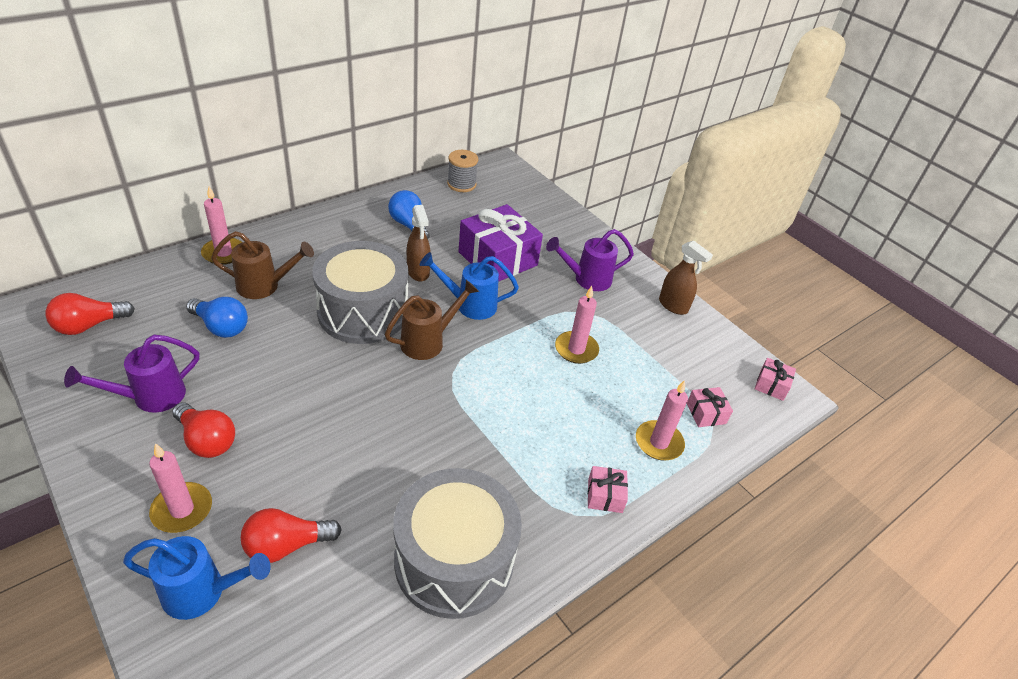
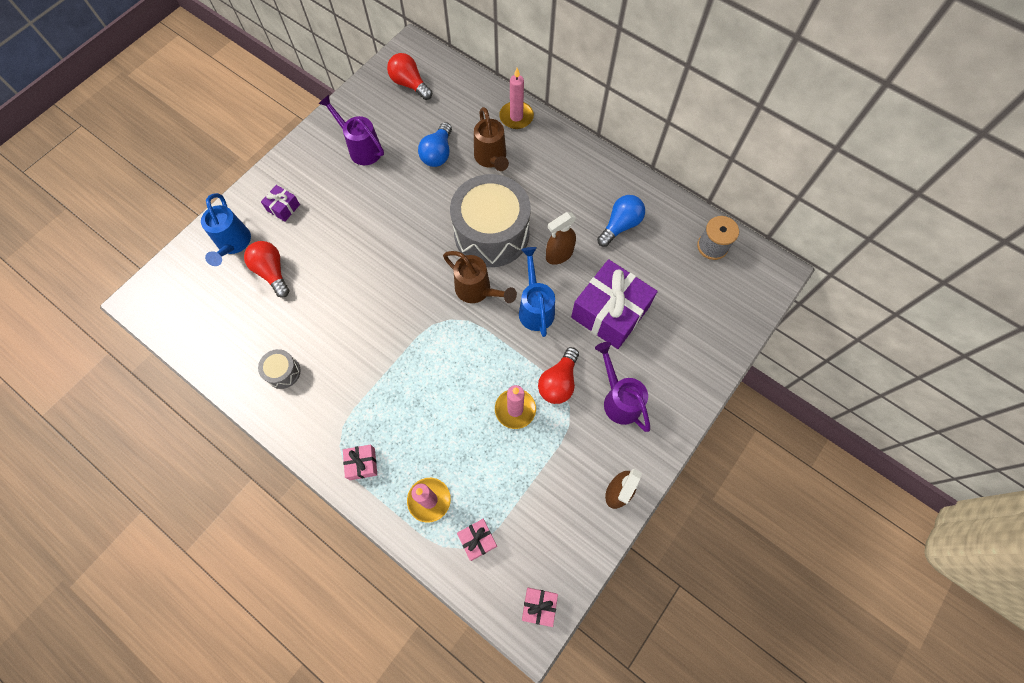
camera: 80 degrees right, 25 degrees up
(182, 510) = (283, 207): pink candle -> purple gift
(207, 440) = (337, 194): red light bulb -> red light bulb (558, 382)
(454, 560) = (283, 372): grey drum -> grey drum, size x0.42

